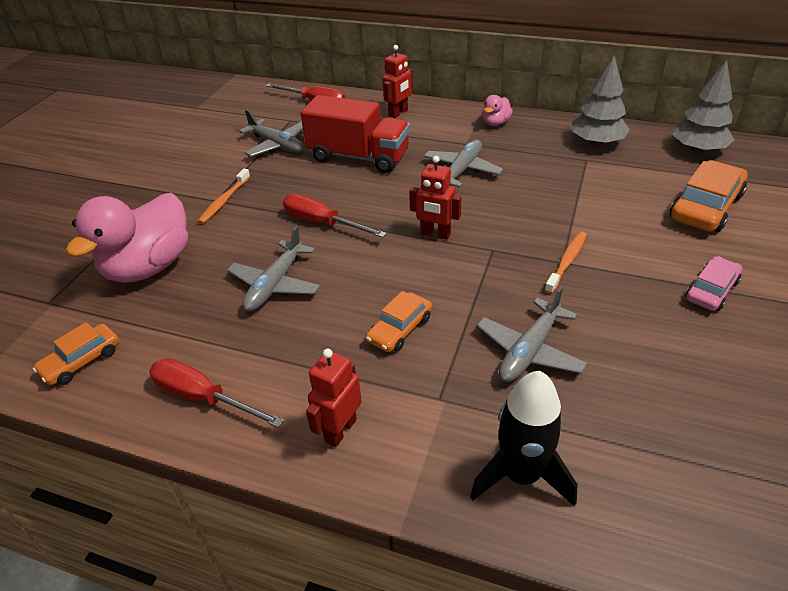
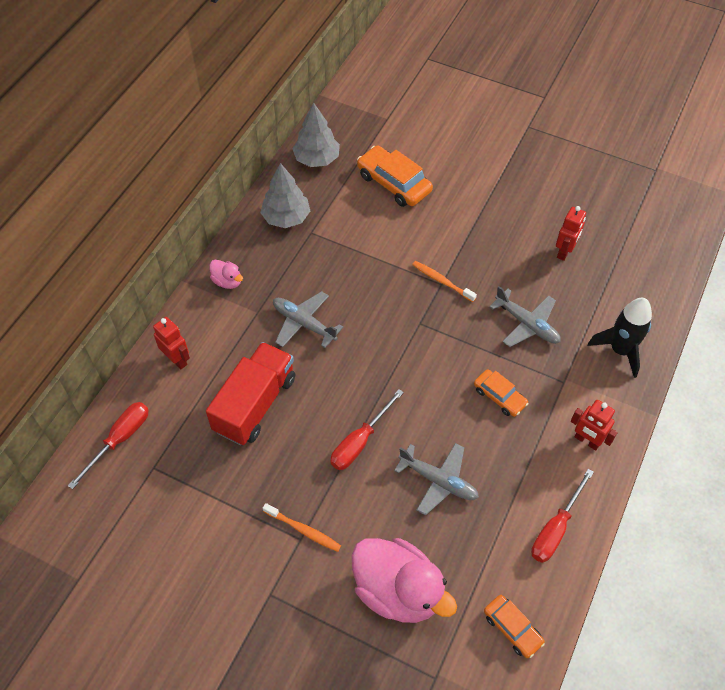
camera: 85 degrees left, 15 degrees up
(277, 145) = (207, 481): grey plane -> none
(435, 234) = (393, 358): red robot -> red robot (564, 252)
(711, 290) = (483, 214): pink car -> none

